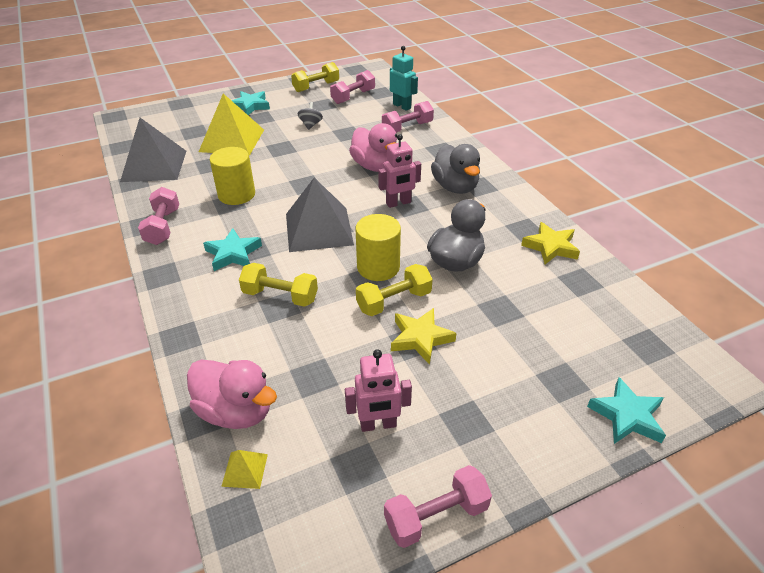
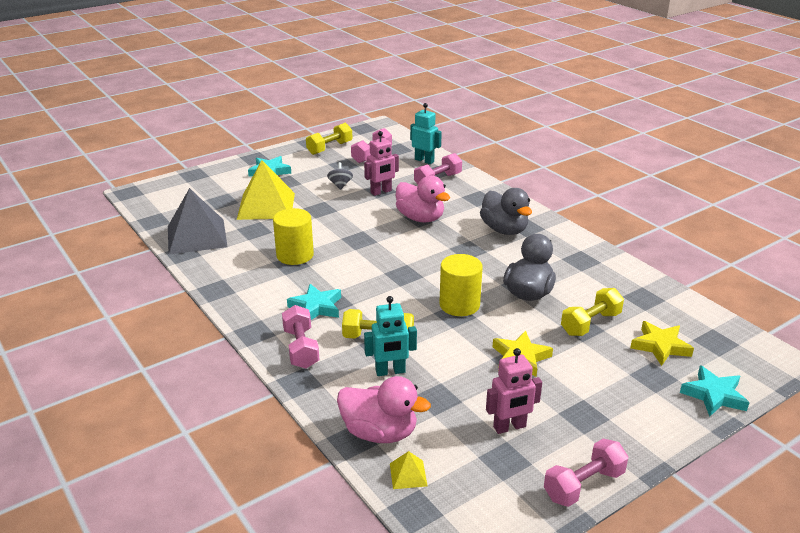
camera: 10 degrees left, 10 degrees down
(163, 227) = (235, 290): pink dumbbell -> pink dumbbell (301, 348)
(277, 337) = (390, 371): none -> turquoise robot
(319, 229) = (390, 278): grey pyramid -> none
(394, 301) = (485, 331): yellow dumbbell -> yellow dumbbell (590, 323)
(398, 203) = (456, 248): pink robot -> pink robot (381, 192)
(550, 247) = (609, 272): yellow star -> yellow star (660, 346)

